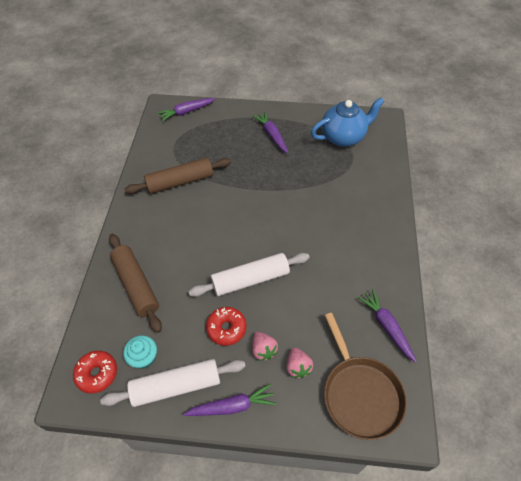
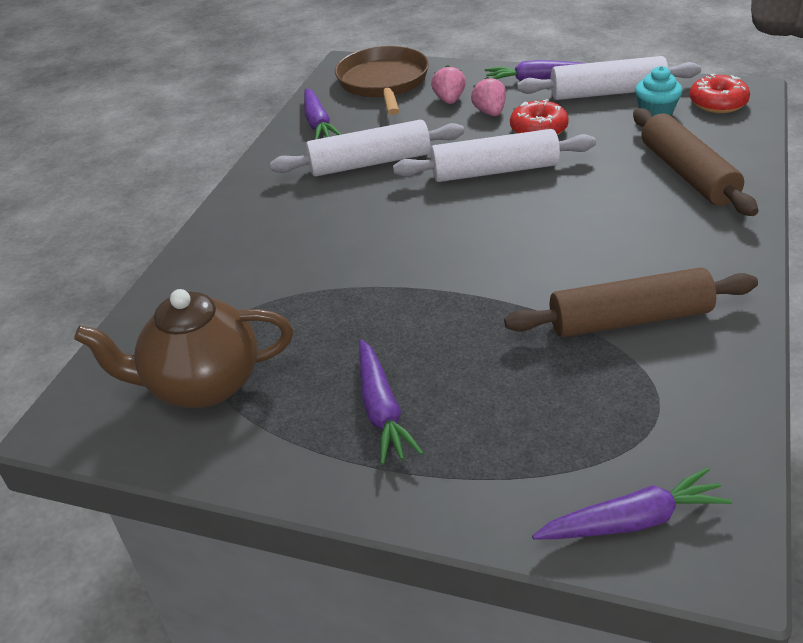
camera: 165 degrees left, 15 degrees down
(330, 282) = (370, 163): none -> white rolling pin
(343, 137) = (203, 385): blue teapot -> brown teapot

